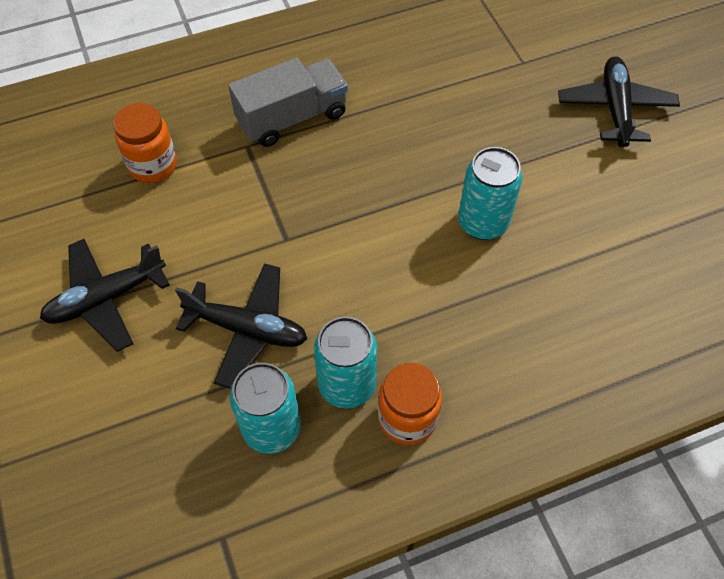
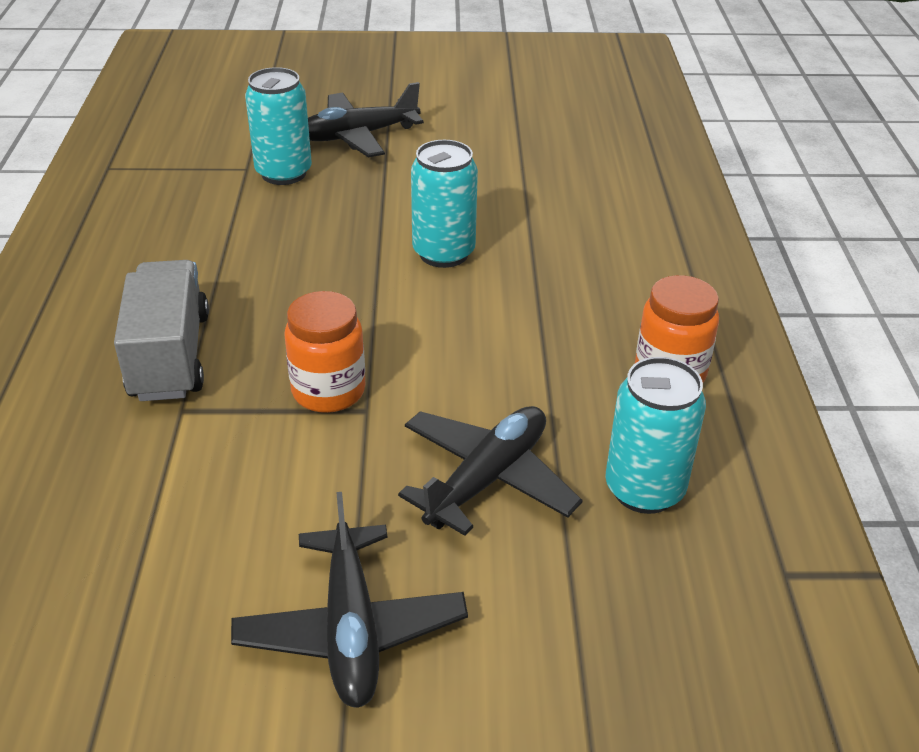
camera: 70 degrees left, 20 degrees down
(153, 165) = (133, 519): orange jar -> orange jar (328, 391)
(347, 385) = (608, 409): turquoise can -> turquoise can (283, 173)
(615, 109) = (358, 136): black plane -> black plane turned 45 degrees counterclockwise

